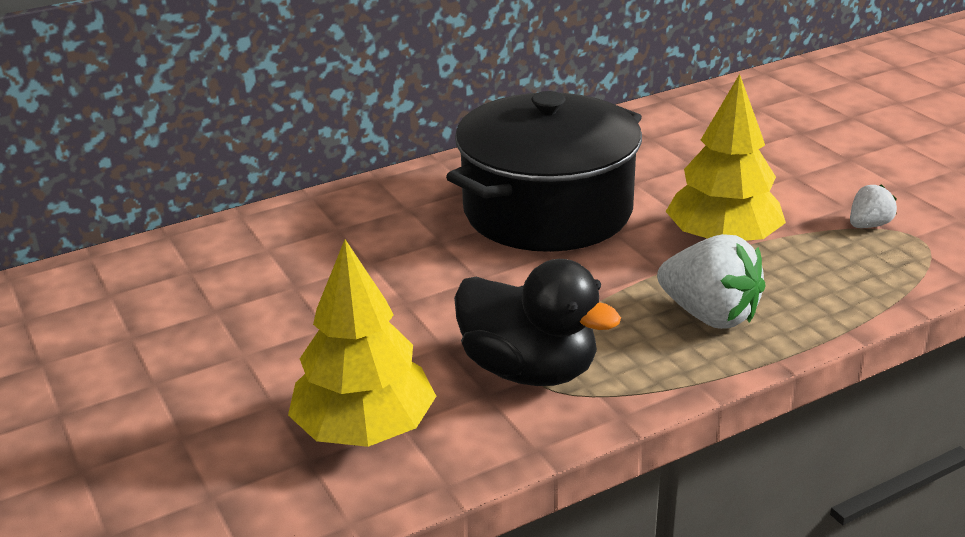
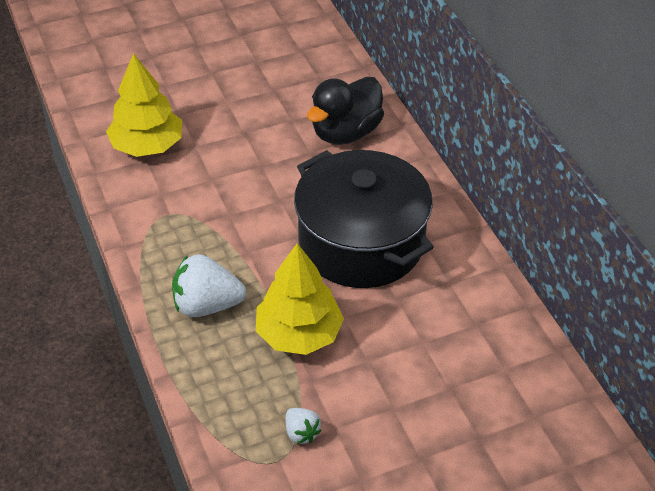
camera: 95 degrees right, 15 degrees up
(529, 370) = (176, 212): black duck -> black duck (346, 132)
(709, 315) = (207, 305): white strawberry -> white strawberry turned 45 degrees clockwise

